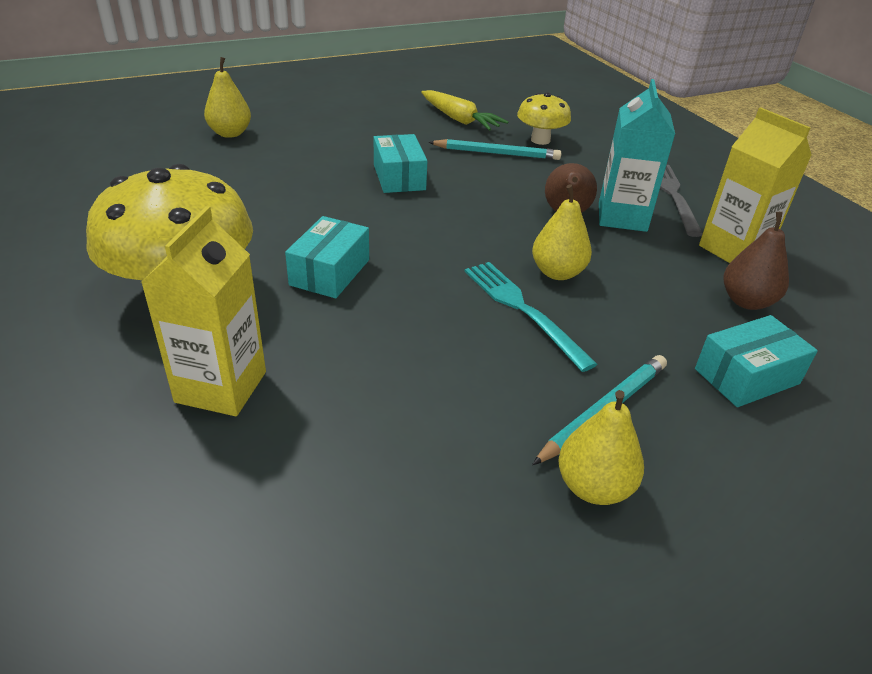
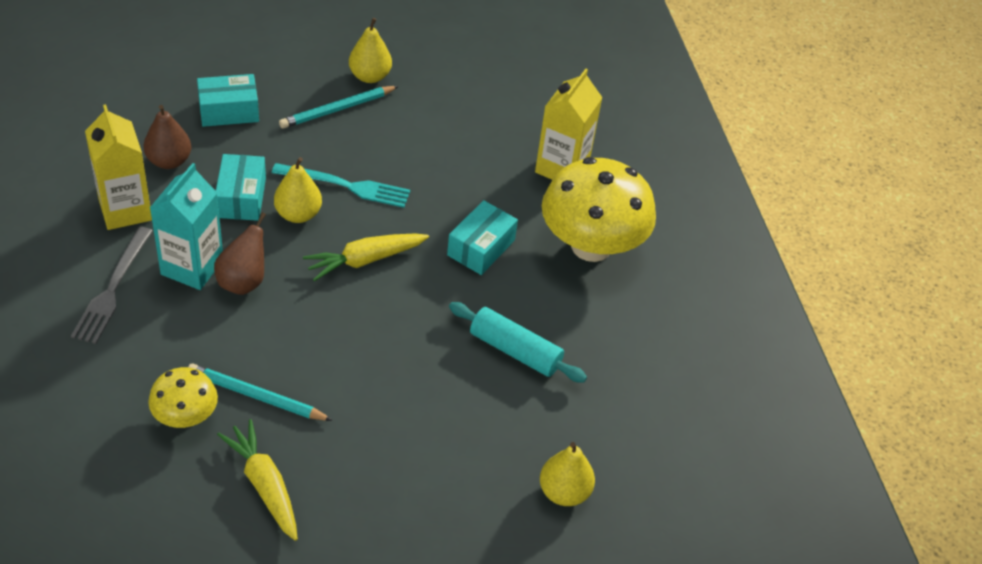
camera: 170 degrees left, 10 degrees up
(278, 199) = (515, 351): none -> turquoise rolling pin
(399, 177) = (386, 367): turquoise box -> turquoise box (241, 198)
(458, 244) = (365, 260): none -> yellow carrot
(523, 310) = (346, 186): turquoise fork -> turquoise fork turned 60 degrees counterclockwise

